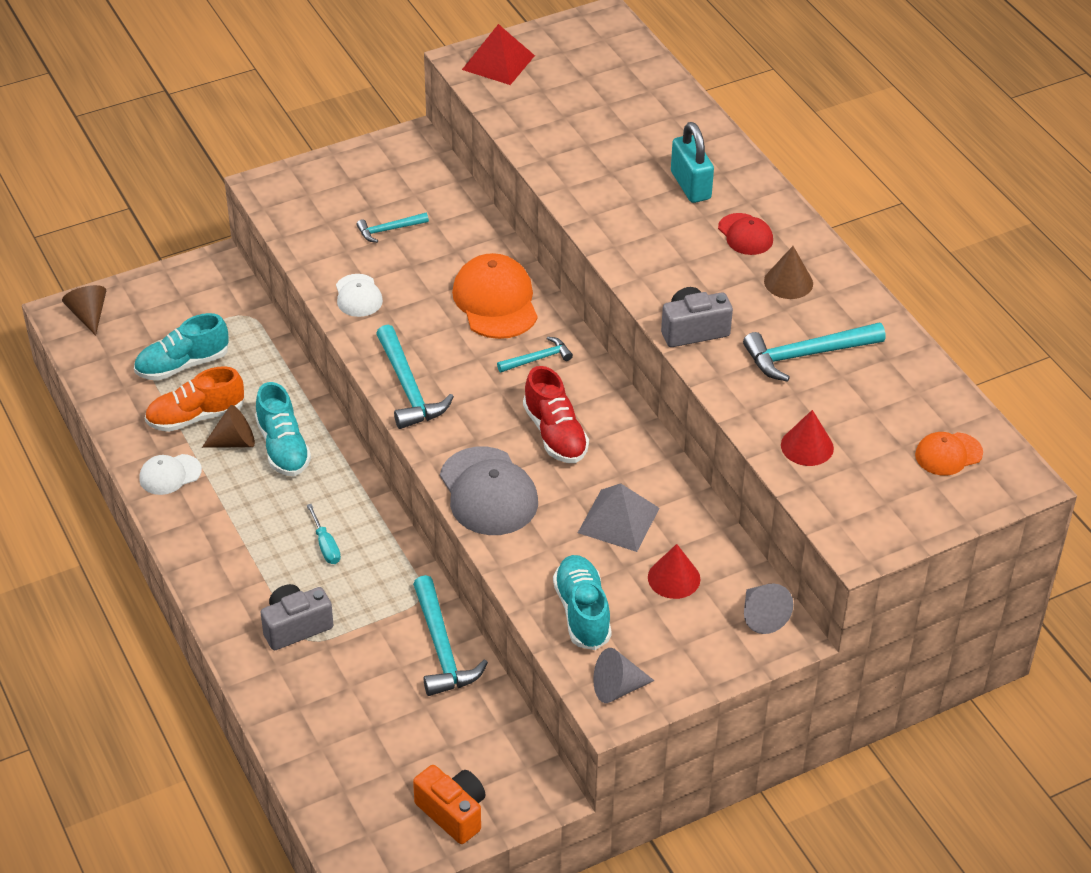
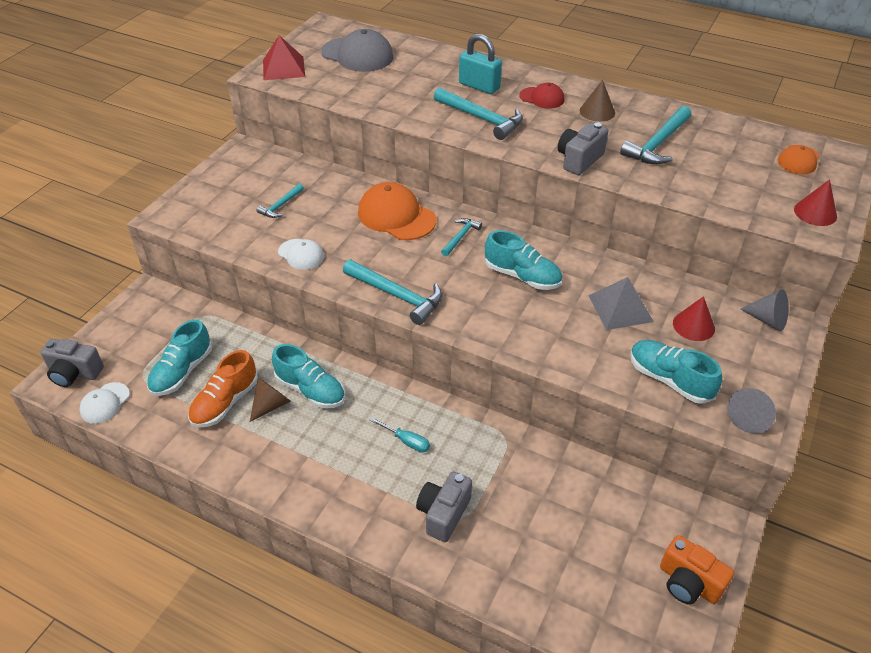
camera: 35 degrees left, 0 degrees up
(88, 315) = (74, 373): brown cone -> grey camera
(170, 475) = (243, 455): white cap -> white cap (105, 403)
(441, 648) = (555, 466): turquoise hammer -> turquoise hammer (481, 119)
(453, 813) = (688, 583): orange camera -> orange camera turned 150 degrees counterclockwise
(488, 492) = (522, 335): grey cap -> grey cap (357, 55)
(555, 434) = (522, 276): red shoe -> turquoise shoe
(807, 446) = (725, 192): red cone -> red cone (815, 213)

